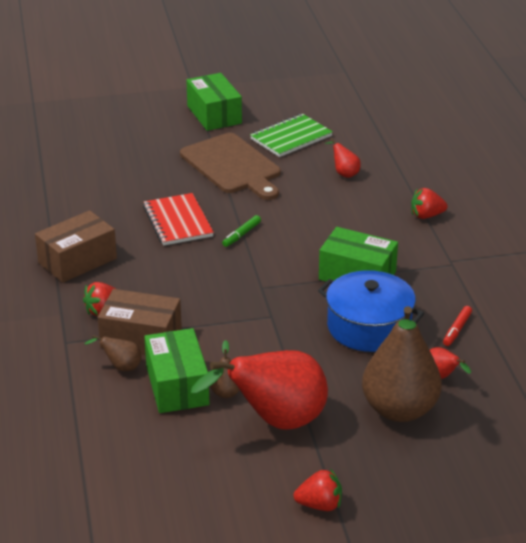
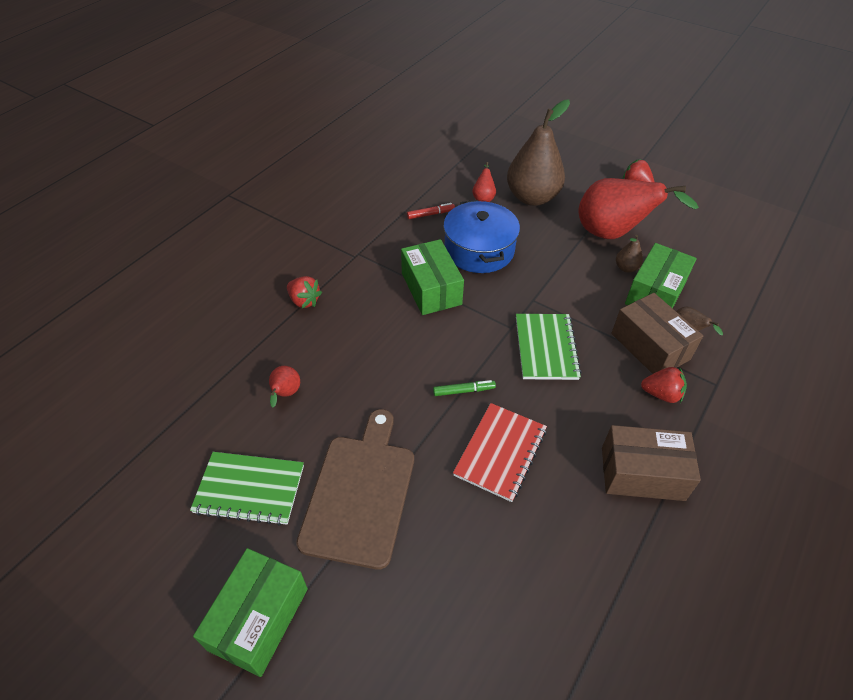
camera: 135 degrees left, 15 degrees up
(219, 290) = (546, 348): none -> green notebook

